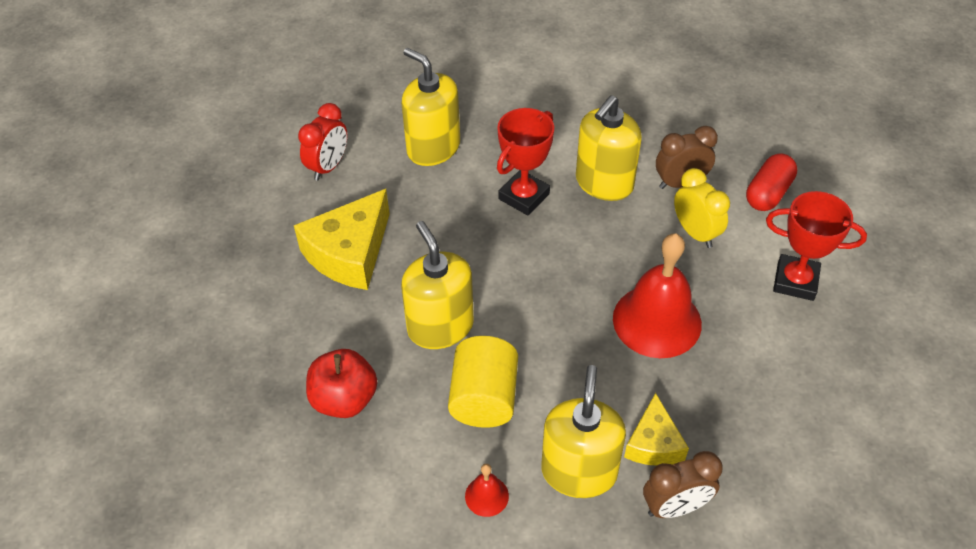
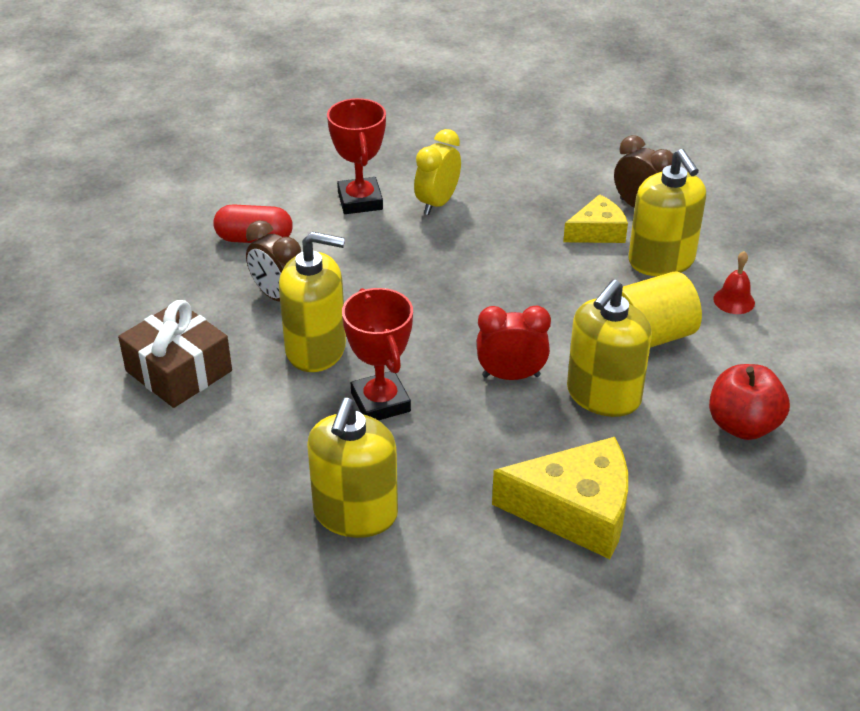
camera: 120 degrees left, 10 degrees down
(328, 167) = (461, 605): red clock -> red clock (511, 376)
(524, 196) = (380, 402): red trophy -> red trophy turned 60 degrees clockwise
(579, 471) = (661, 261): yellow soap dispenser -> yellow soap dispenser turned 90 degrees counterclockwise
(625, 109) = (179, 371): none -> brown gift
(657, 321) = (472, 263): red bell -> none
(695, 233) = (343, 269): yellow clock -> yellow clock (437, 203)

